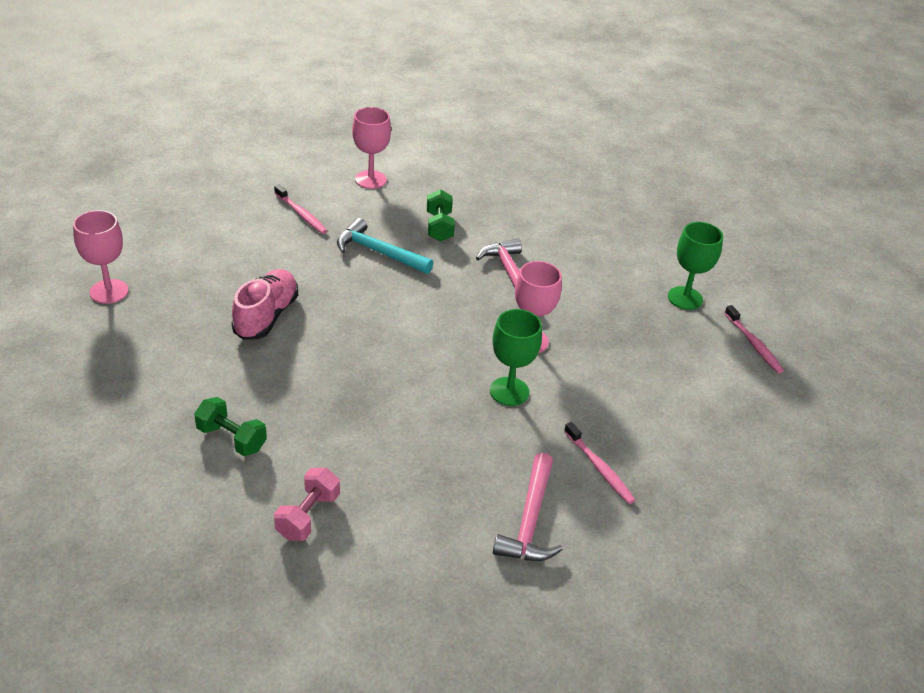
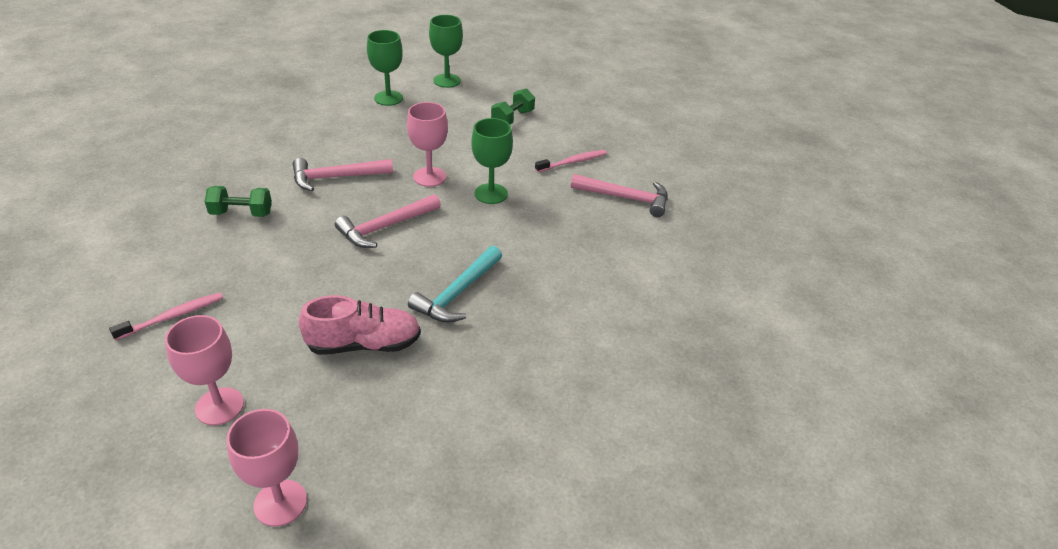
camera: 85 degrees left, 0 degrees up
(232, 438) = (549, 365): green dumbbell -> green dumbbell (512, 118)
(266, 316) = (364, 344): pink shoe -> pink shoe turned 150 degrees clockwise
(308, 516) = (637, 313): pink dumbbell -> none
(370, 180) = (124, 257): pink goblet -> pink goblet (219, 406)
(379, 252) = (272, 257): turquoise hammer -> turquoise hammer (457, 293)
(433, 316) = (386, 227): none -> pink hammer
(753, 344) = (447, 81): pink toothbrush -> green goblet

